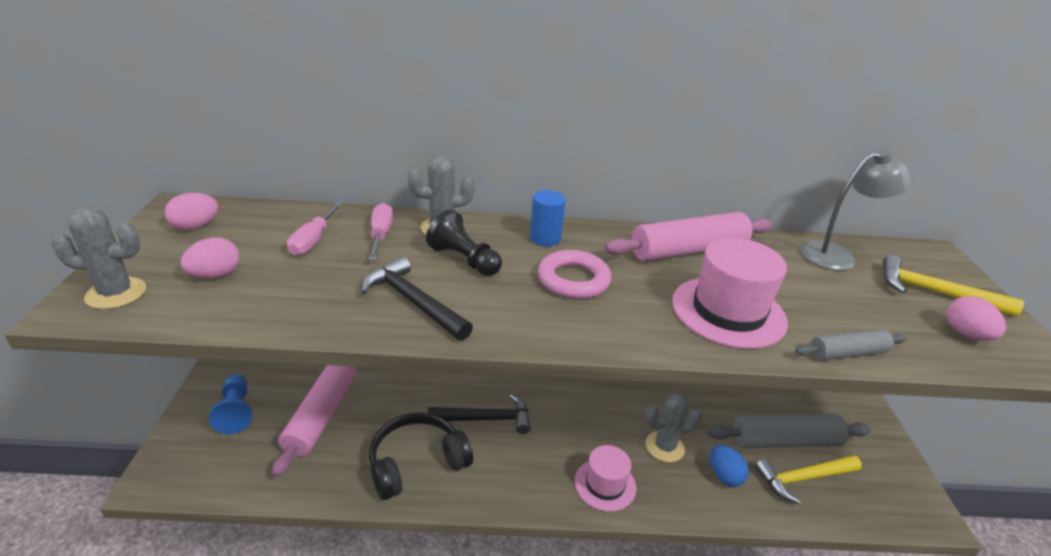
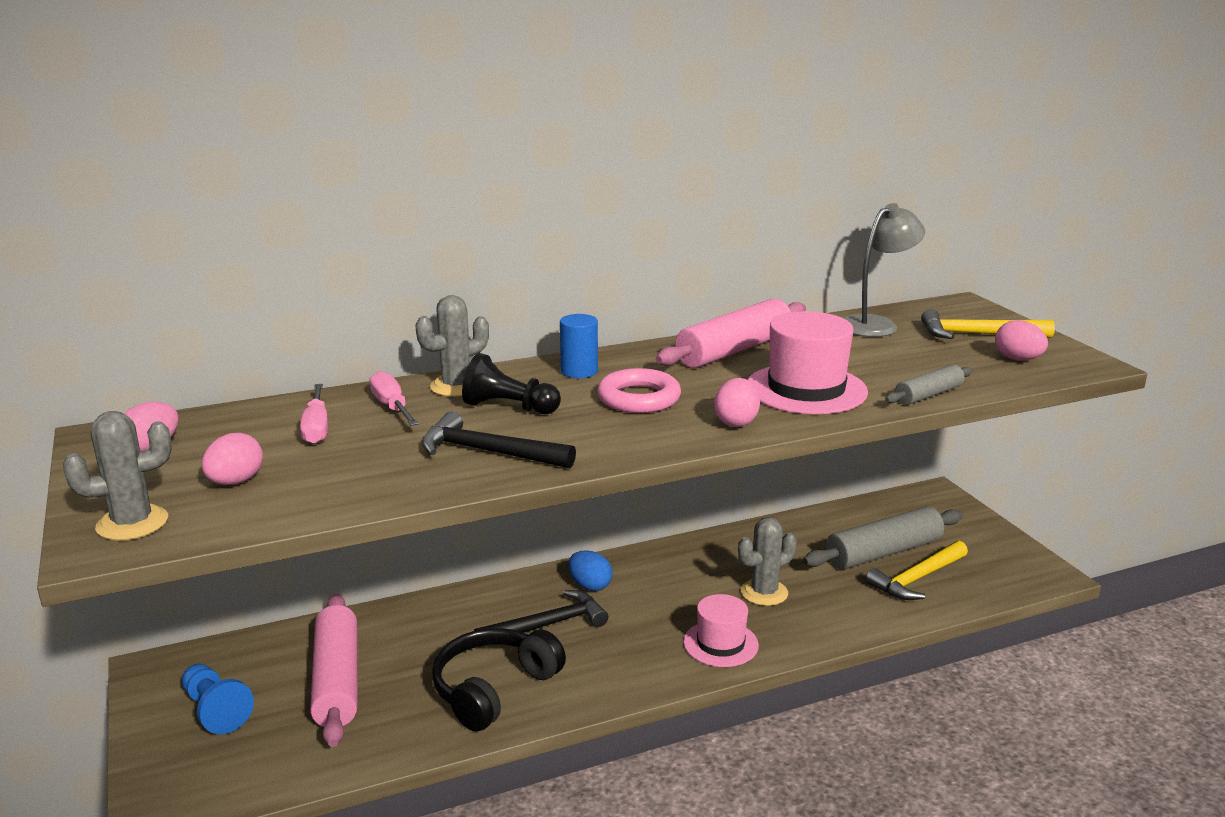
camera: 20 degrees left, 10 degrees down
(640, 331) = (736, 422): none -> pink egg
(724, 476) = (839, 599): blue egg -> blue egg (590, 586)

